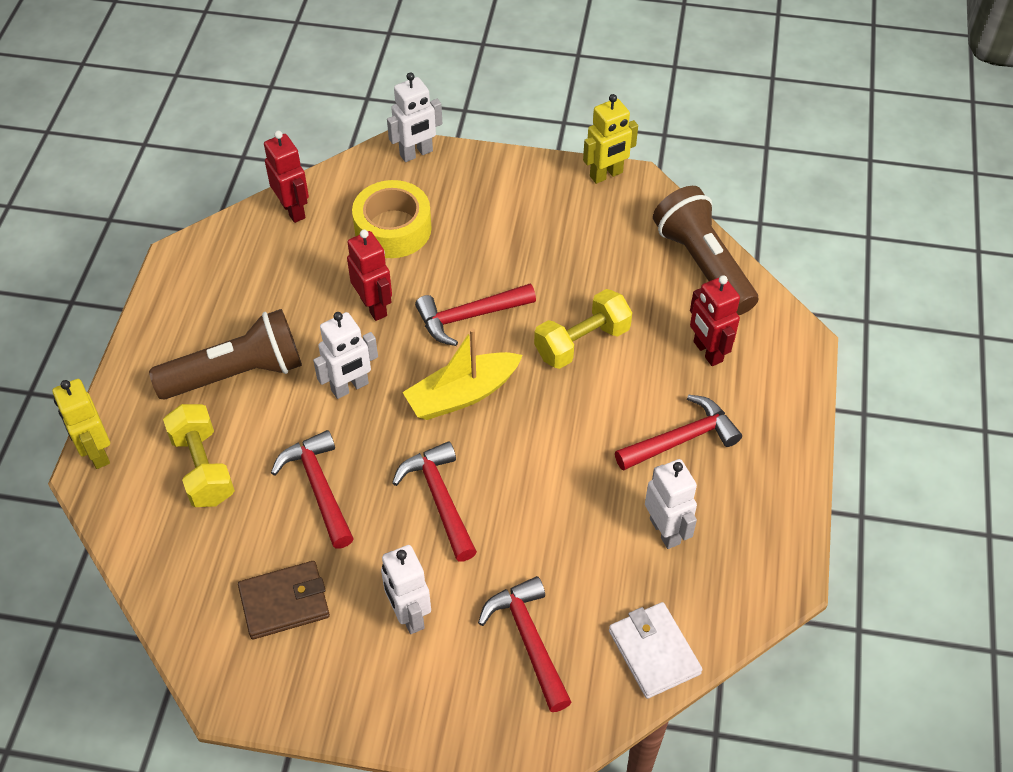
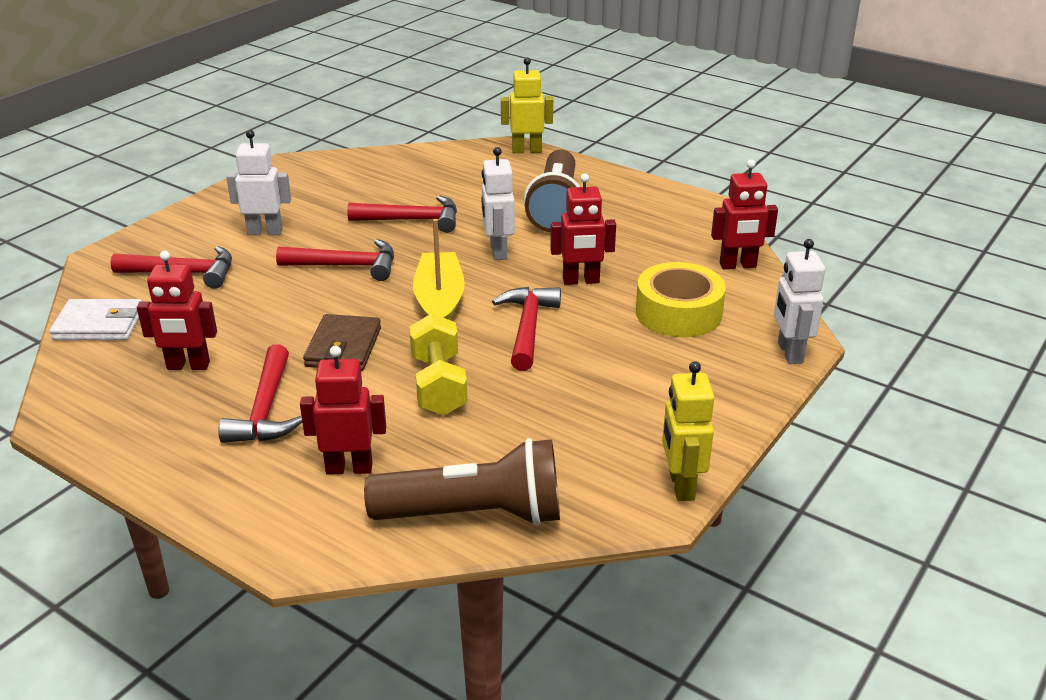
camera: 115 degrees right, 20 degrees down
(203, 468) = (476, 182): yellow dumbbell -> none
(284, 602) = (331, 191): brown wallet -> brown wallet (343, 347)
(665, 531) = (188, 366): white robot -> red robot

